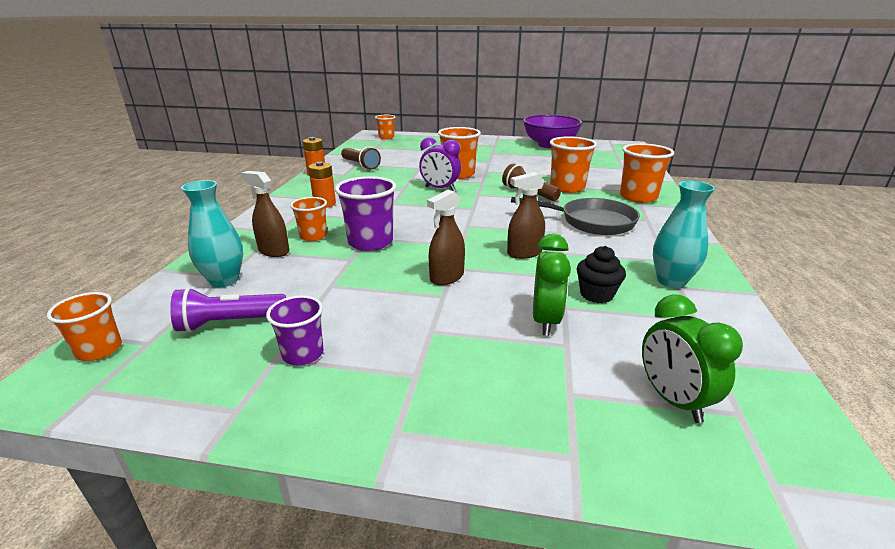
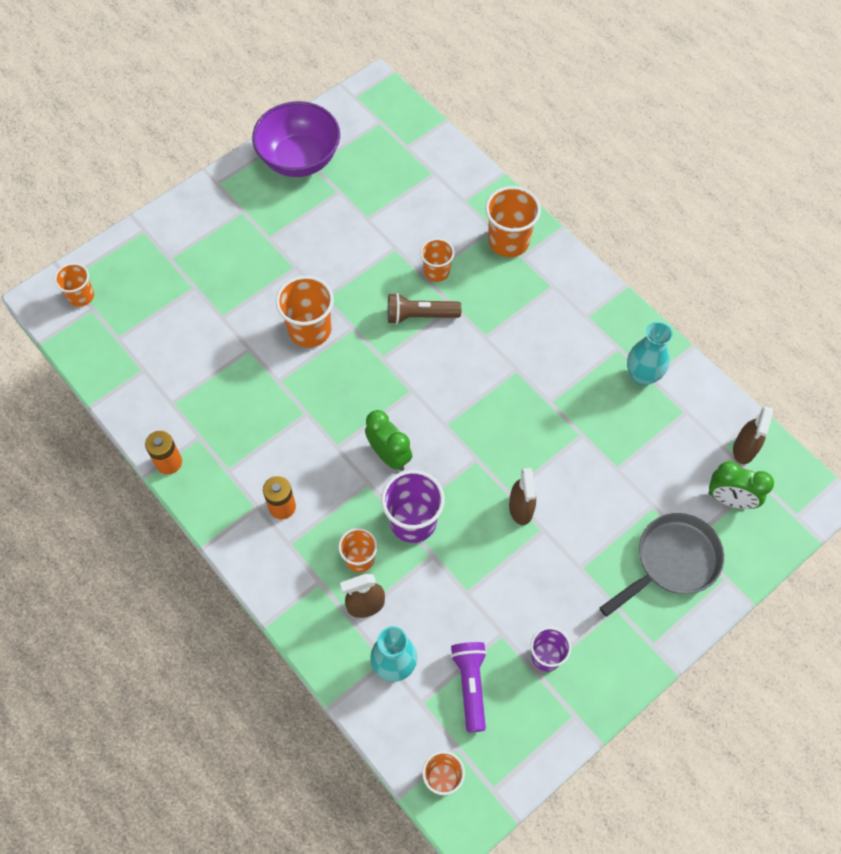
camera: 50 degrees left, 35 degrees up
(229, 323) = (470, 685): purple flashlight -> purple flashlight turned 150 degrees clockwise
(360, 165) = (181, 400): brown flashlight -> none
(440, 189) = (336, 379): purple clock -> none
(524, 253) = (529, 427): brown spray bottle -> brown spray bottle (744, 449)
(545, 321) = (622, 494): green clock -> green clock (389, 455)
(567, 188) = (436, 271): orange cup -> orange cup, size x0.62
(591, 222) = (521, 329): grey pan -> grey pan (672, 562)
(596, 294) = (619, 436): black cupcake -> none

